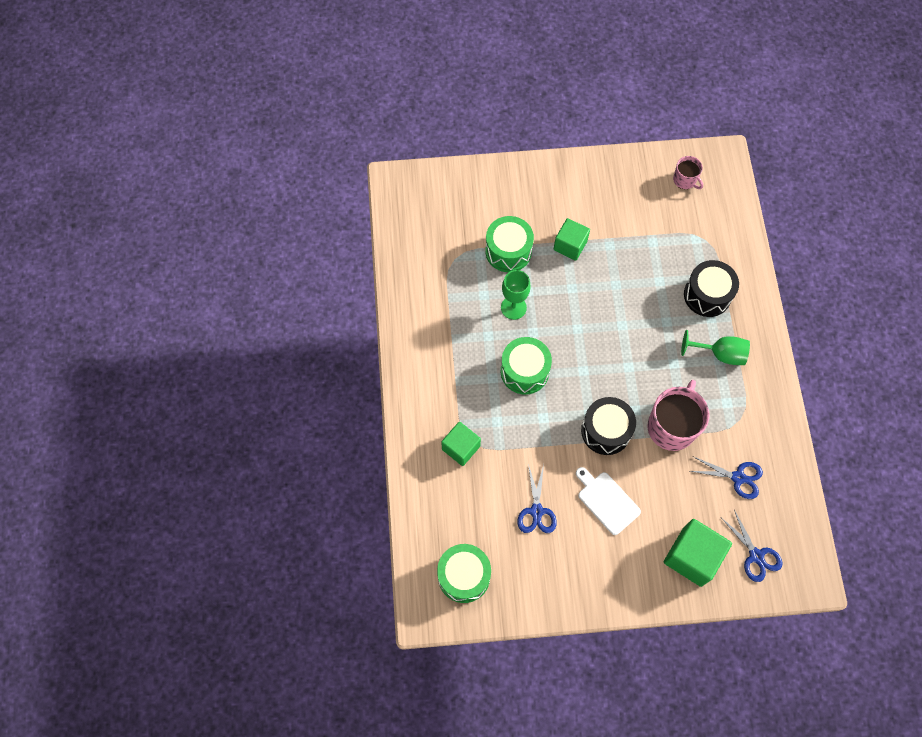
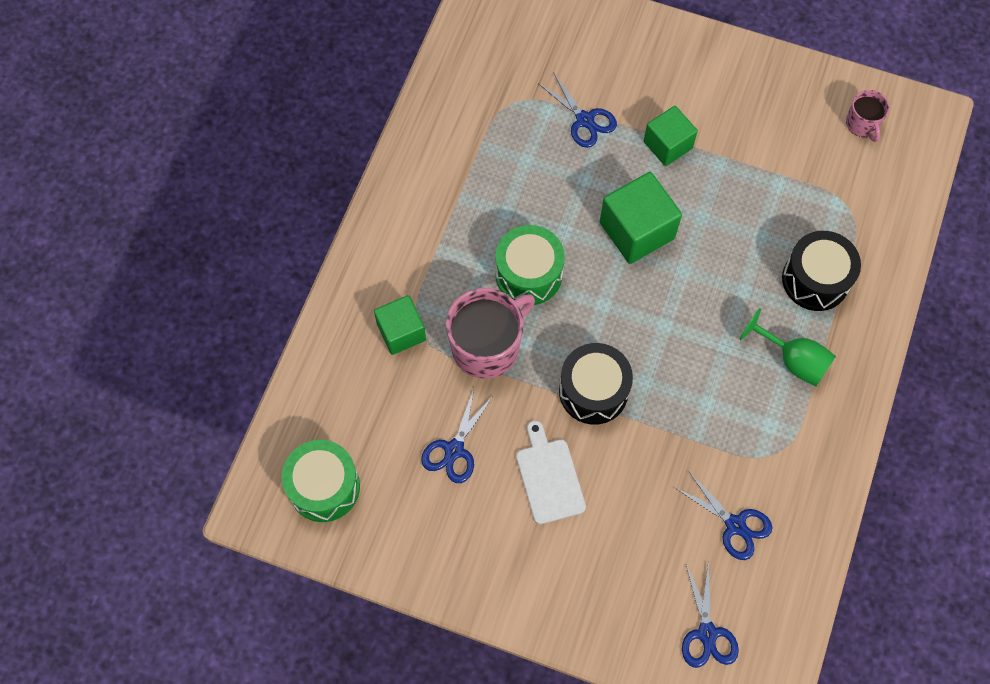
camera: 25 degrees right, 0 degrees up
(508, 251) = (585, 120): green drum -> blue scissors
(513, 307) = (555, 191): green goblet -> none
(672, 426) = (681, 423): pink mug -> pink mug (487, 346)
(692, 557) = (622, 595): green cube -> green cube (637, 230)

